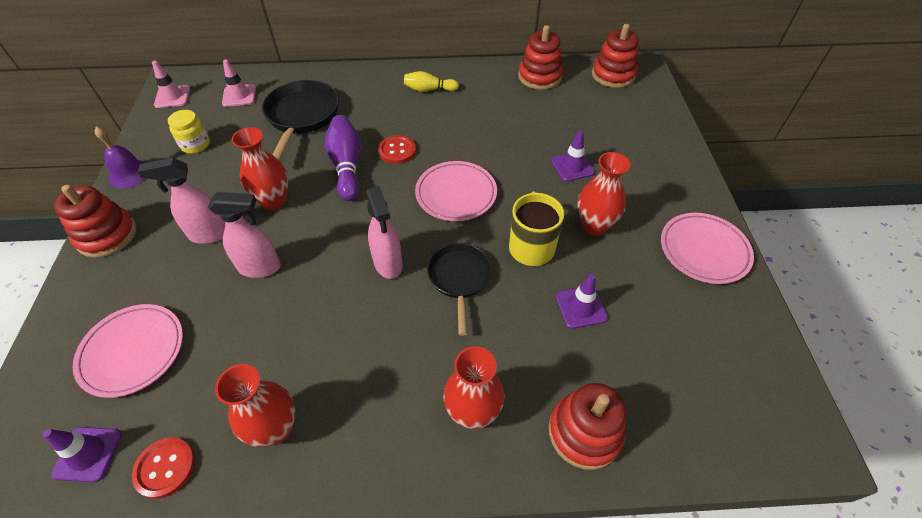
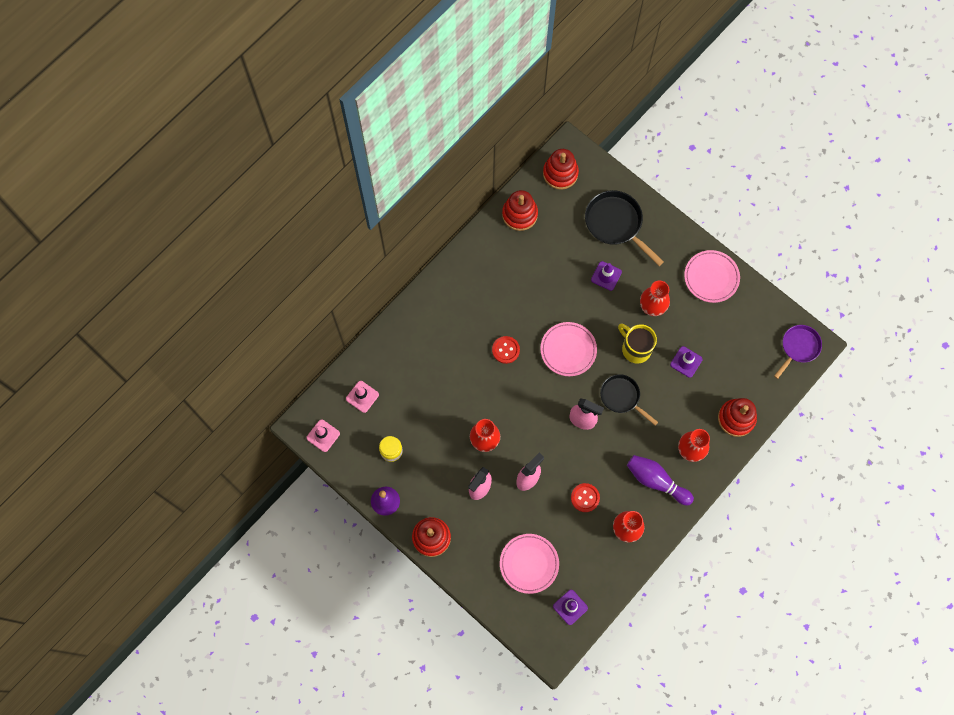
camera: 45 degrees left, 20 degrees up
(165, 468) = (605, 581): red button -> red button (585, 498)
(302, 117) = (422, 376): black pan -> black pan (616, 224)
(347, 166) = (492, 385): purple bowling pin -> purple bowling pin (656, 481)
(429, 90) = (468, 286): yellow bowling pin -> none
(776, 424) = (798, 347): none -> purple pan

